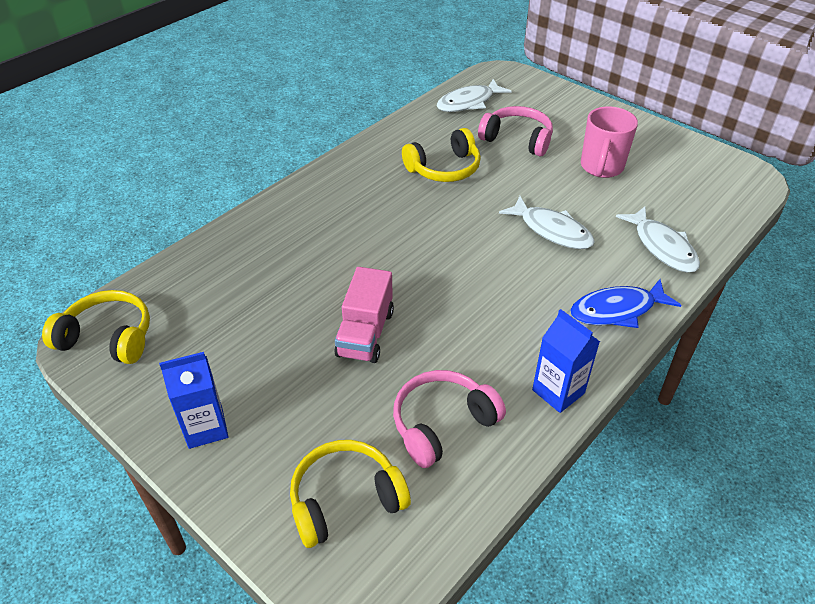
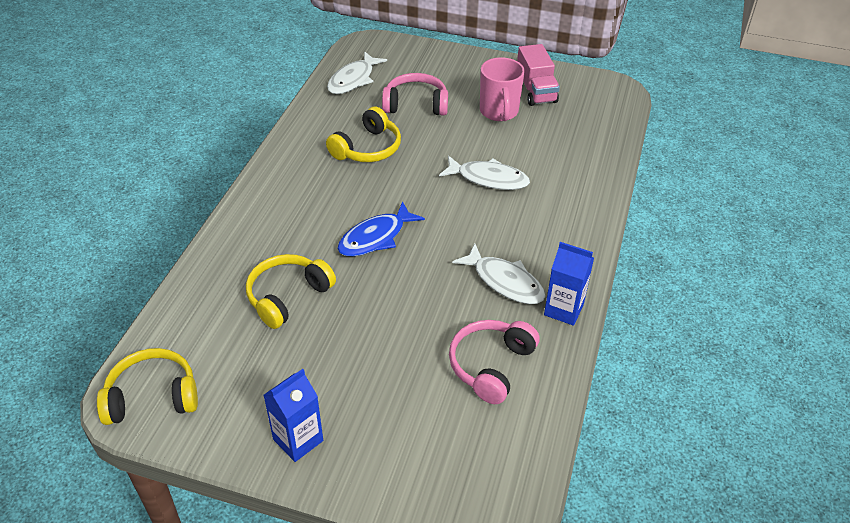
camera: 25 degrees left, 0 degrees up
(345, 499) = (450, 451): yellow headphones -> yellow headphones (287, 296)
(365, 333) = (386, 314): pink truck -> pink truck (535, 91)
(617, 310) = (573, 230): blue fish -> blue fish (376, 237)
(662, 247) = (580, 168): white fish -> white fish (504, 281)

